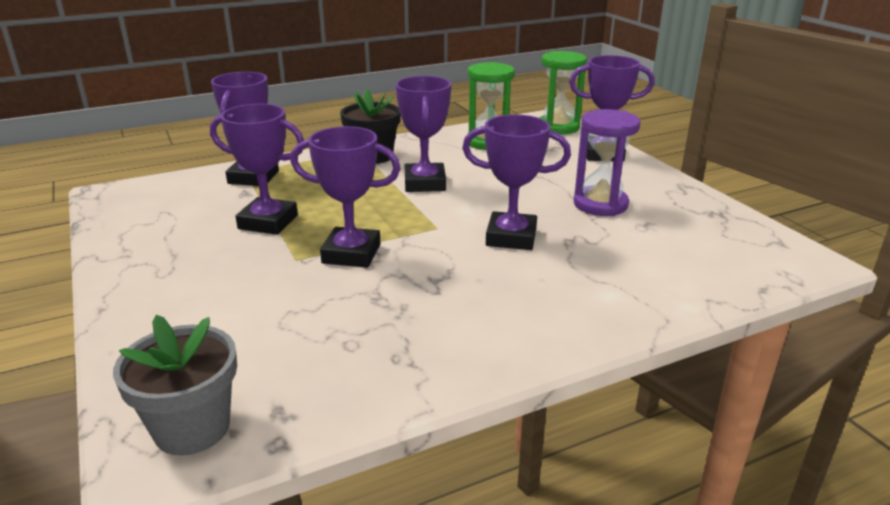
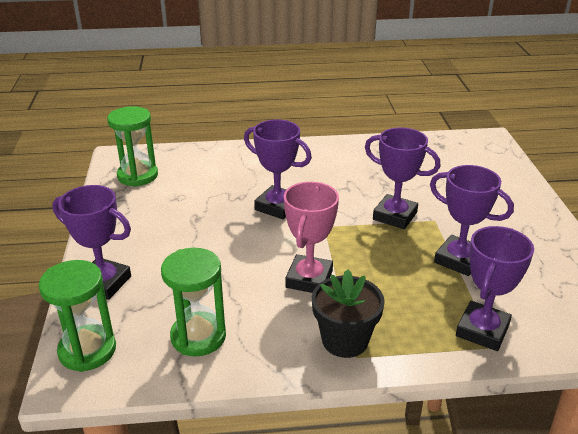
camera: 160 degrees left, 5 degrees up
(192, 428) = (478, 146): grey flower pot -> none
(425, 183) = (309, 279): purple trophy -> pink trophy
(600, 204) = (184, 221): purple hourglass -> none
(734, 240) = (137, 176): none -> green hourglass

